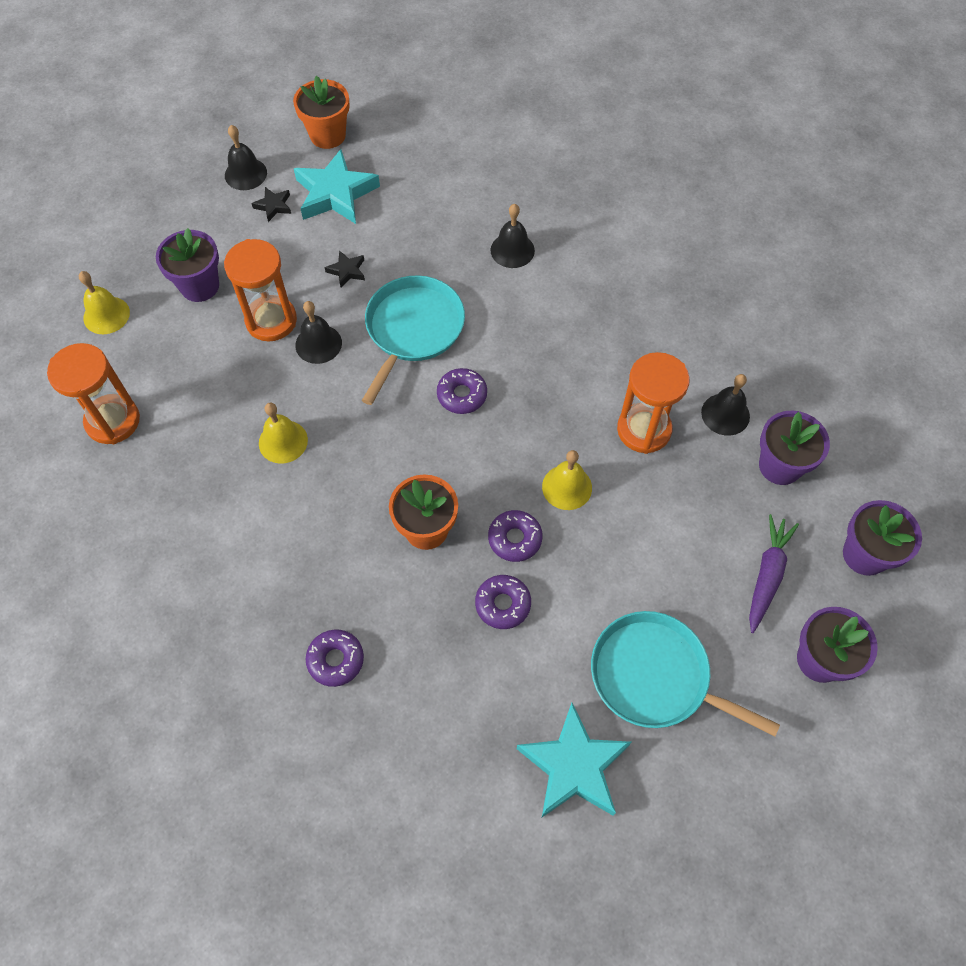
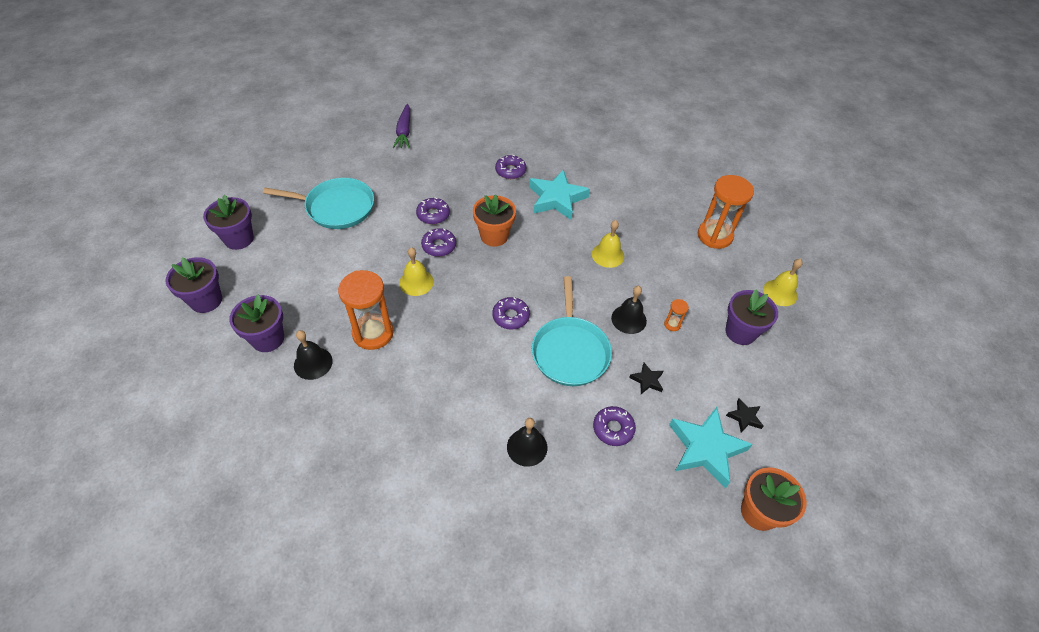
camera: 155 degrees right, 10 degrees down
(245, 174) = (792, 440): black bell -> none
(271, 320) = (672, 324): orange hourglass -> orange hourglass, size x0.43
(415, 238) = (613, 428): none -> purple donut
(573, 766) = (372, 165): turquoise star -> turquoise star (557, 198)
(767, 575) = (274, 271): purple carrot -> purple carrot (404, 131)

